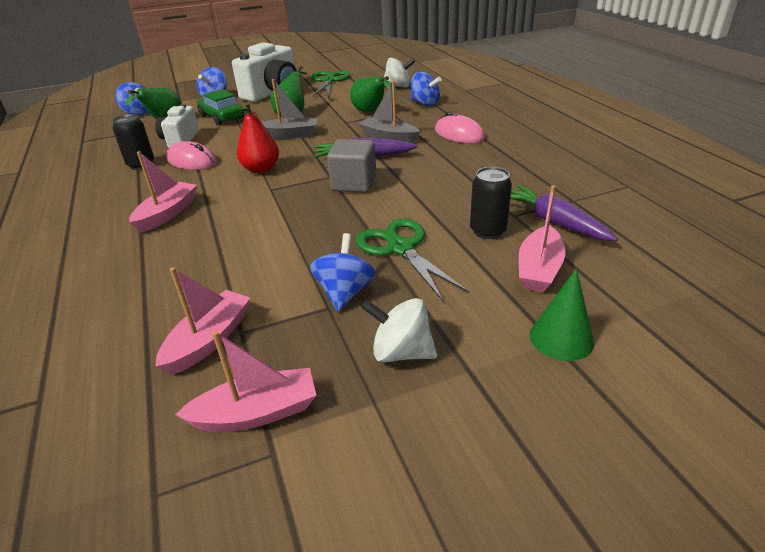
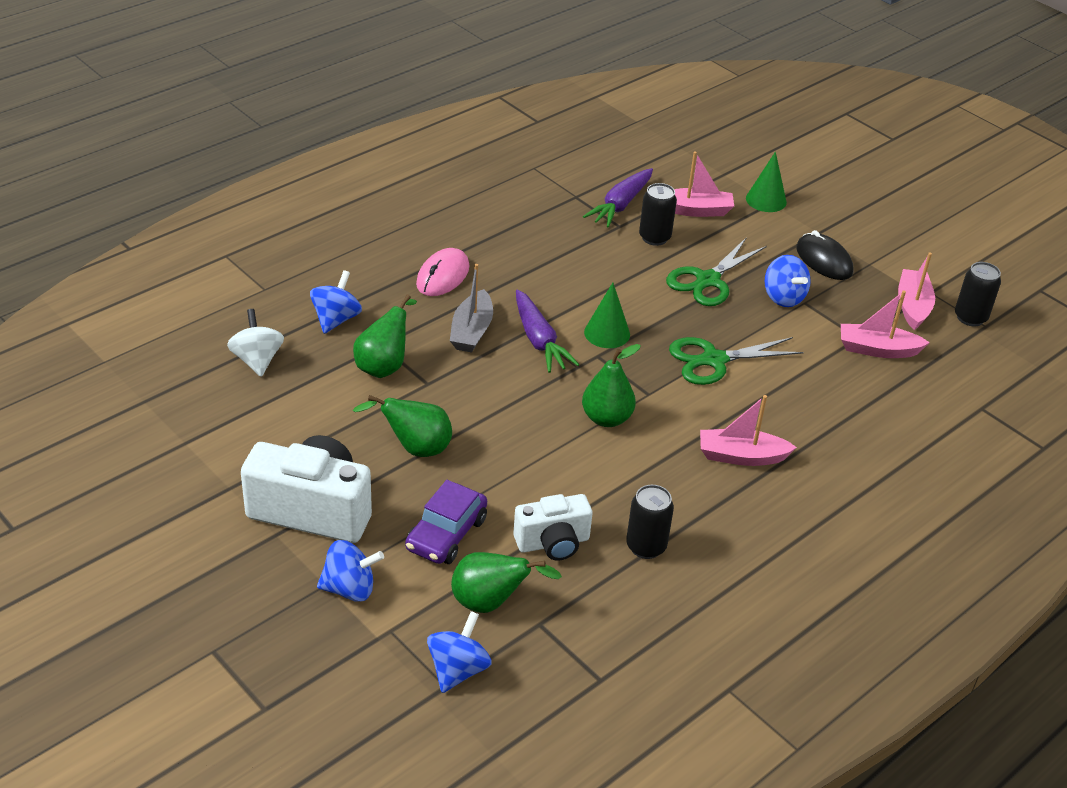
camera: 115 degrees left, 5 degrees up
(185, 481) = (970, 317): none -> black can
(192, 161) = (612, 496): pink mouse -> none
(221, 117) = (446, 534): green car -> purple car
(257, 413) = (912, 306): pink boat -> pink boat turned 45 degrees clockwise
(261, 169) = (606, 418): red pear -> green pear
(289, 135) = (493, 427): grey boat -> none
(329, 81) = (234, 452): green scissors -> green scissors (714, 360)
(345, 292) = (783, 297): blue spinning top -> blue spinning top turned 105 degrees counterclockwise
(354, 183) = (607, 333): grey cube -> green cone
(401, 352) = (824, 260): white spinning top -> black mouse

